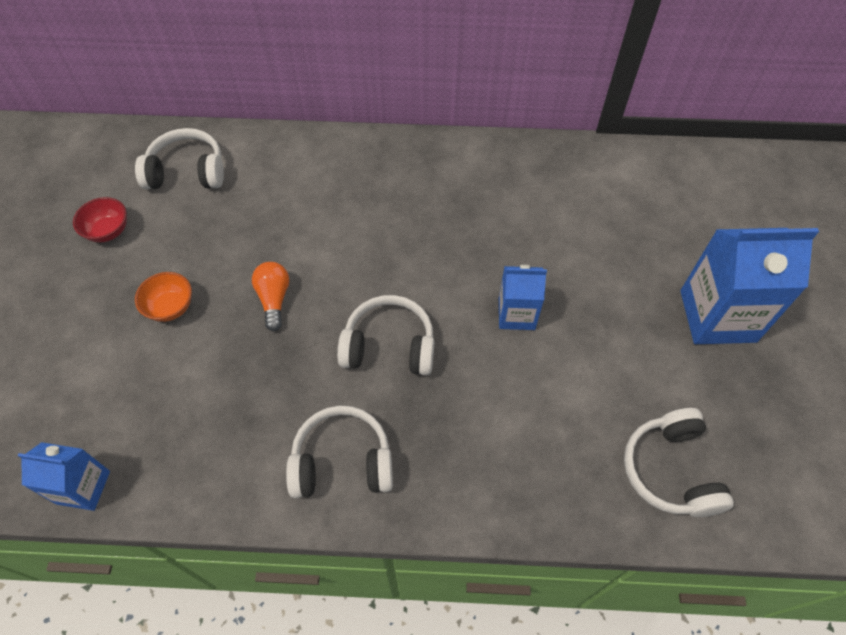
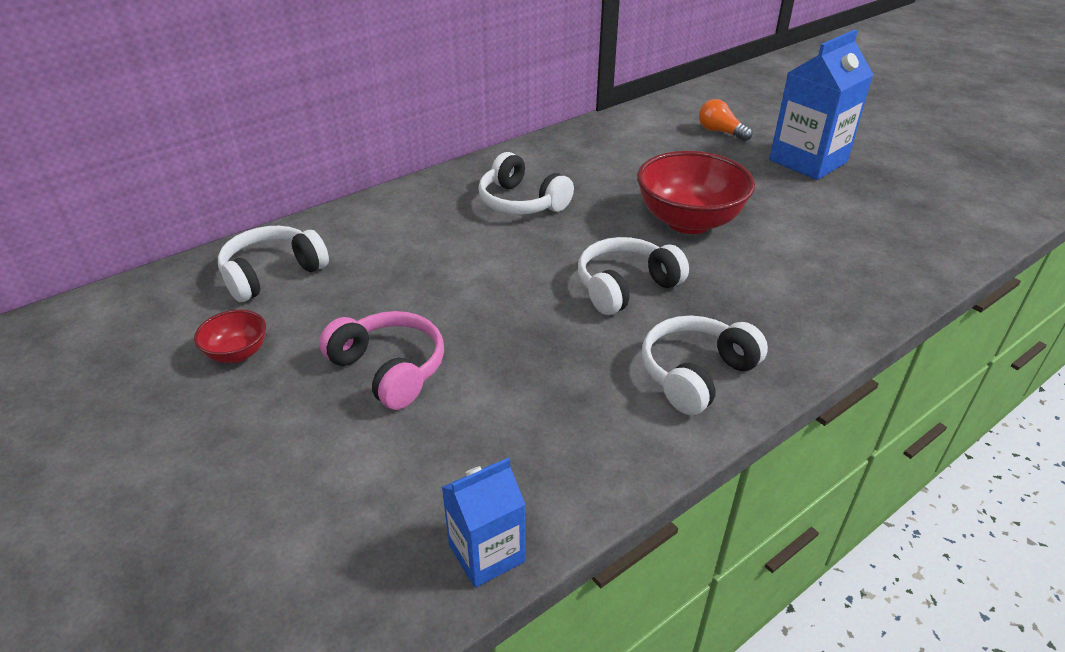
camera: 40 degrees left, 20 degrees down
(170, 307) = (389, 369): orange bowl -> pink headphones
(274, 299) = (485, 311): orange light bulb -> orange light bulb (720, 132)
(516, 314) = (688, 221): blue carton -> red bowl
(670, 470) = (901, 245): white headphones -> white headphones (521, 202)

